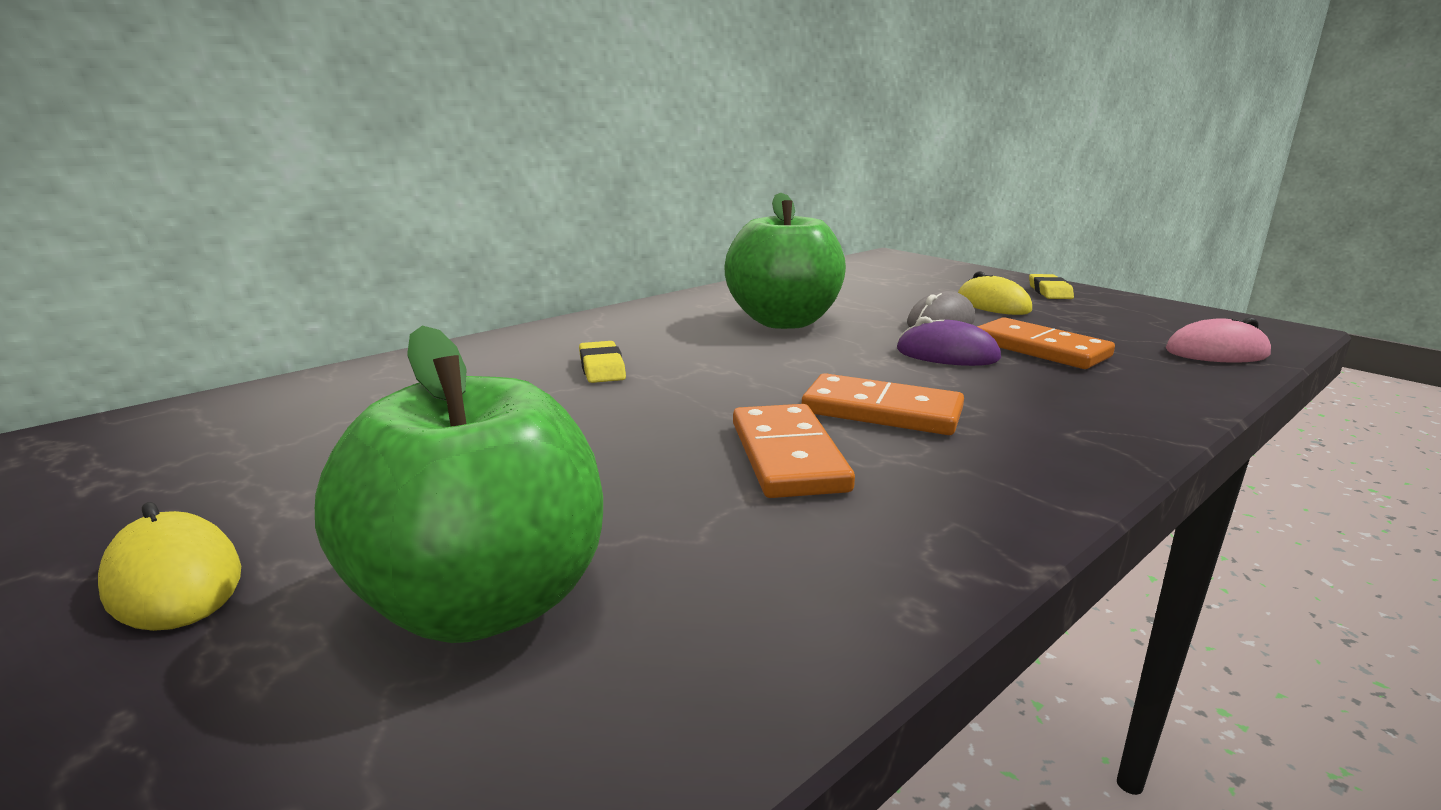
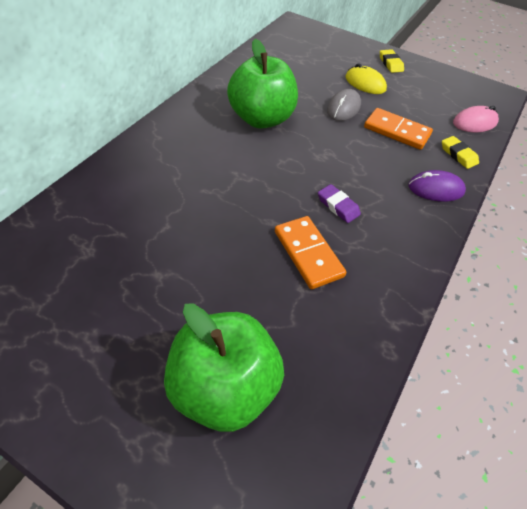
camera: 20 degrees left, 30 degrees up
(173, 581) = (79, 409): yellow mouse -> none
(602, 368) = (184, 187): yellow eraser -> yellow eraser (458, 155)
(881, 411) = (338, 206): orange domino -> purple eraser
(947, 354) = (354, 144): purple mouse -> purple mouse (435, 189)

